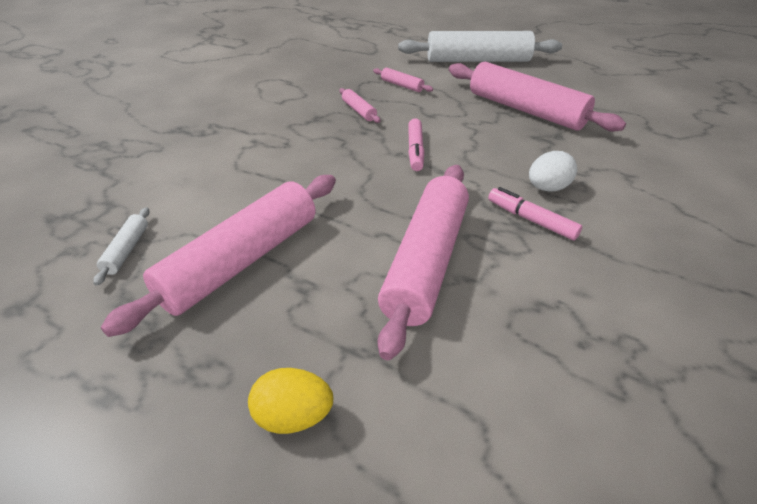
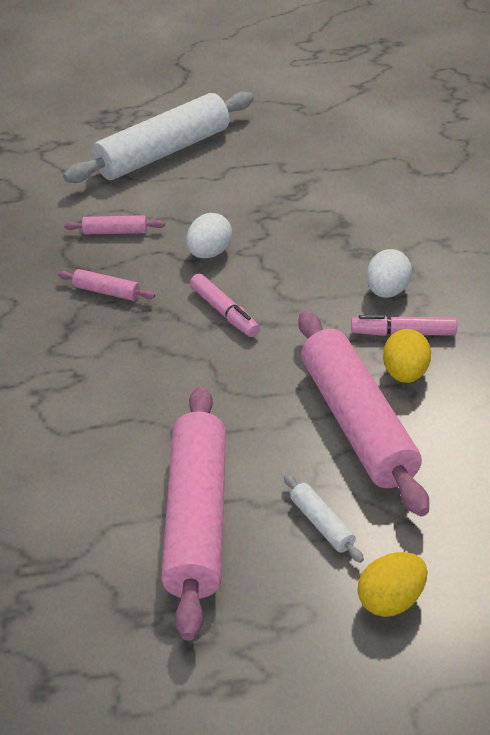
camera: 35 degrees left, 0 degrees up
(126, 250) = (70, 578): white rolling pin -> white rolling pin (322, 524)
(445, 116) = (209, 253): none -> white egg
(503, 247) = (405, 374): none -> yellow egg
(525, 110) = (283, 204): pink rolling pin -> none

